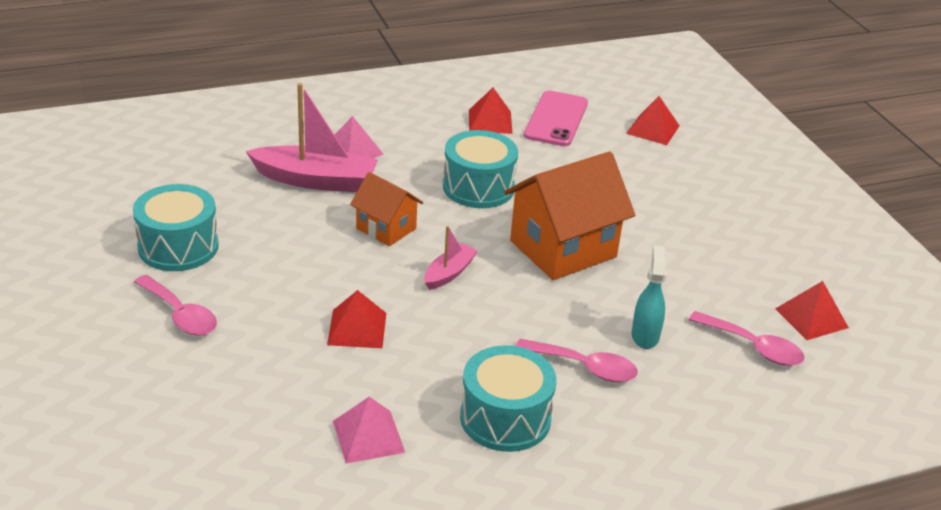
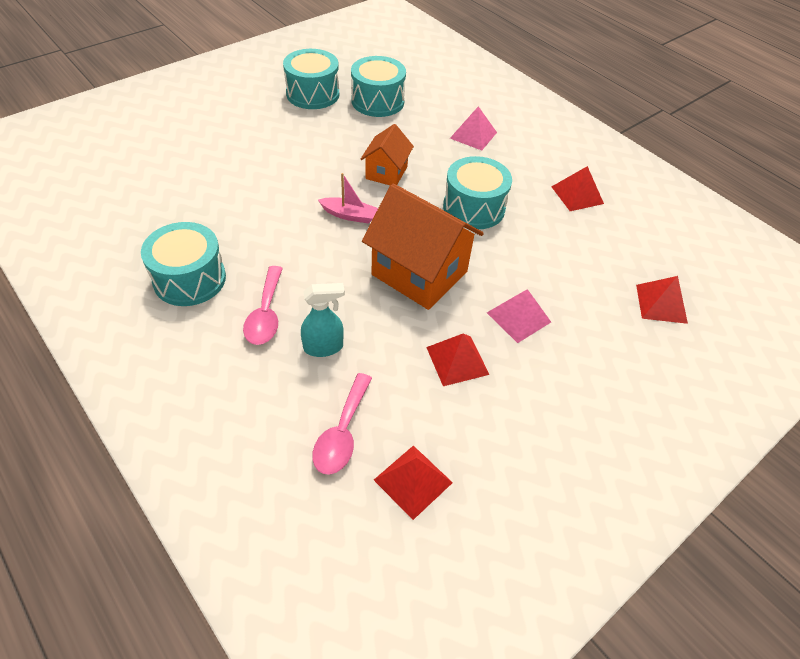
camera: 70 degrees right, 15 degrees up
(180, 315) = (245, 112): pink spoon -> none
(235, 199) = (377, 101): none -> turquoise drum
(316, 180) = (424, 128): pink boat -> none
(357, 328) = (263, 185): red pyramid -> red pyramid (457, 360)
(368, 436) = (152, 216): pink pyramid -> pink pyramid (518, 317)
(556, 119) = (617, 233): pink phone -> none

